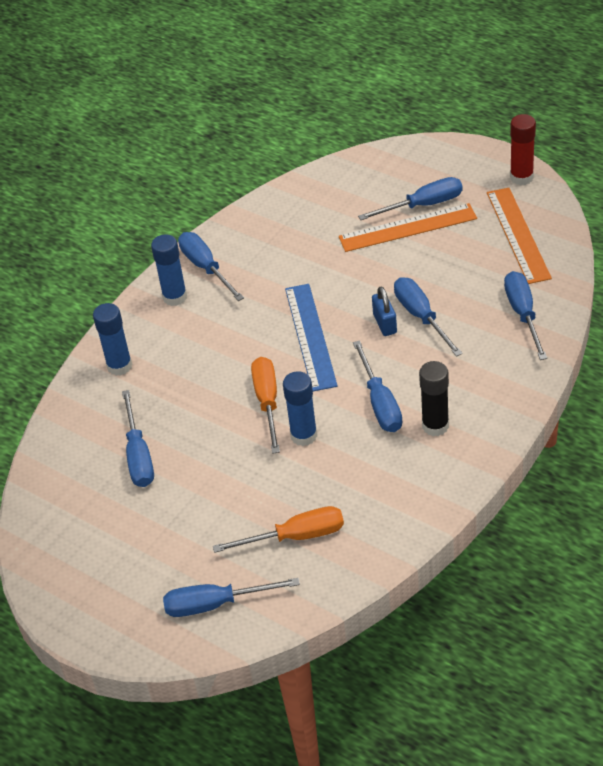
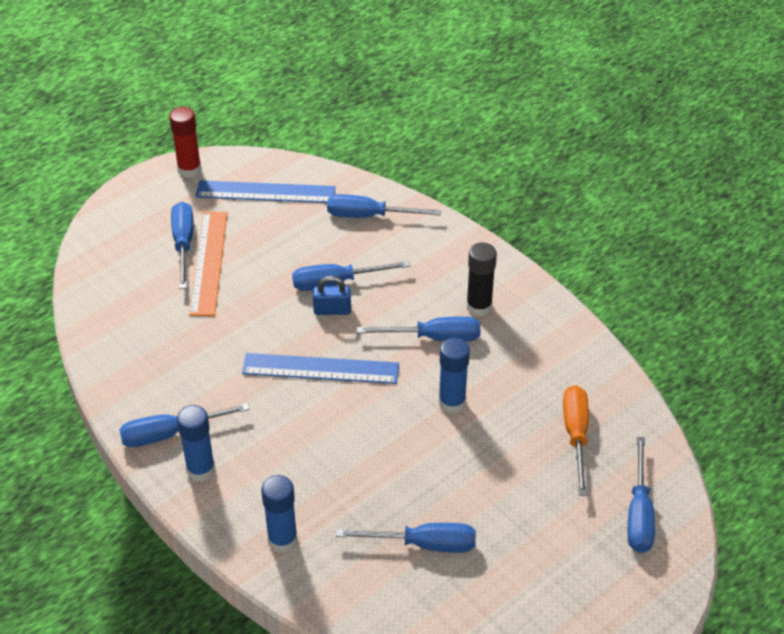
camera: 80 degrees left, 0 degrees up
(267, 402) = (395, 421): orange screwdriver -> none
(517, 235) = (265, 192): orange ruler -> blue ruler

